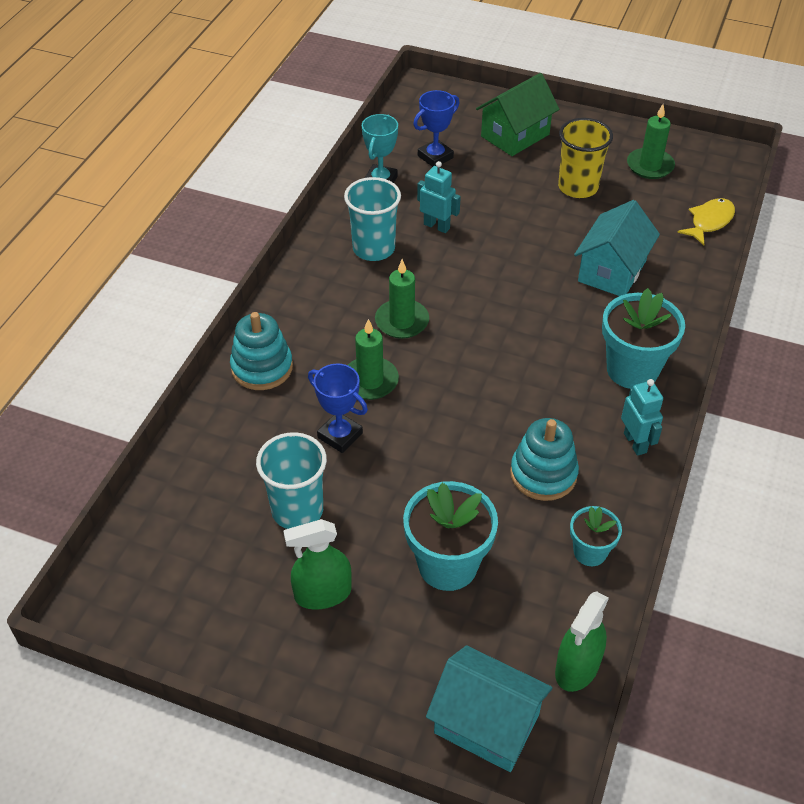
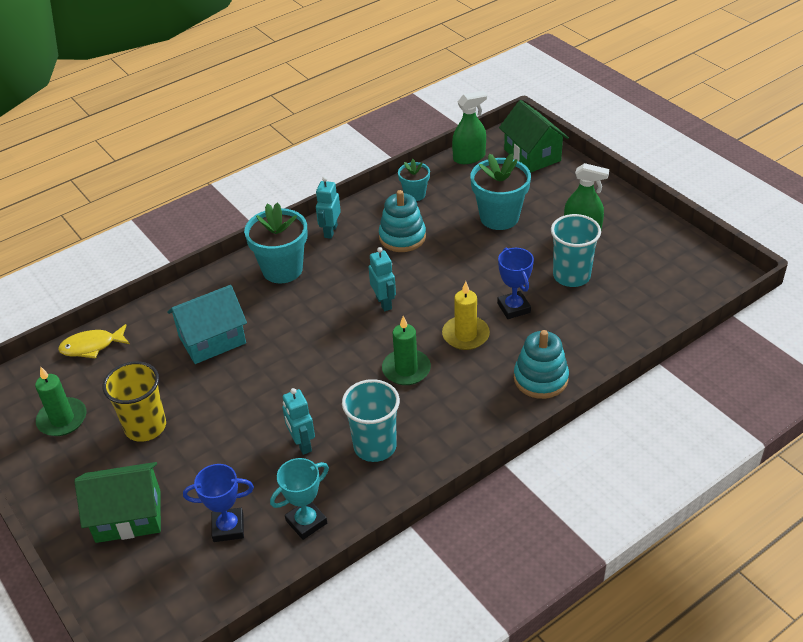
camera: 145 degrees left, 5 degrees down
(370, 381) = (465, 335): green candle -> yellow candle
(486, 379) = (384, 303): none -> turquoise robot
(486, 724) = (532, 155): turquoise house -> green house

